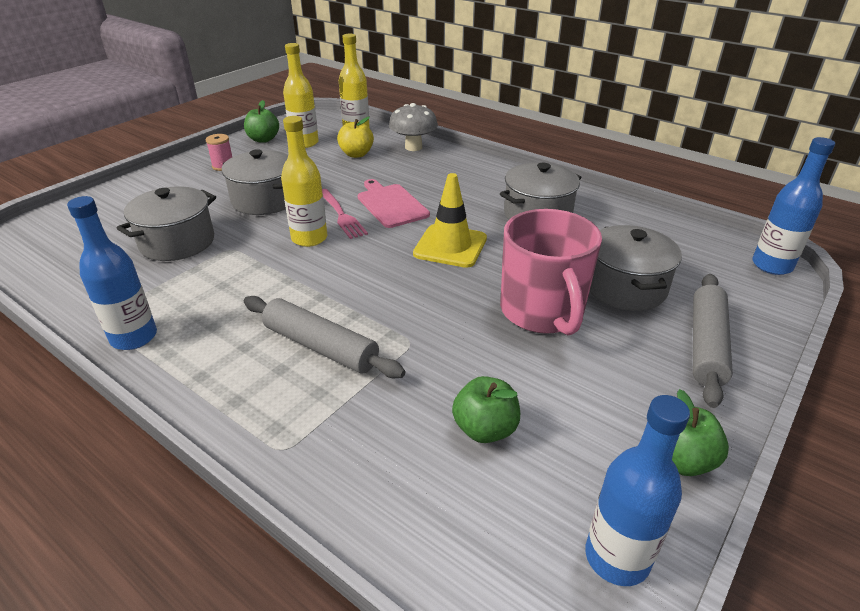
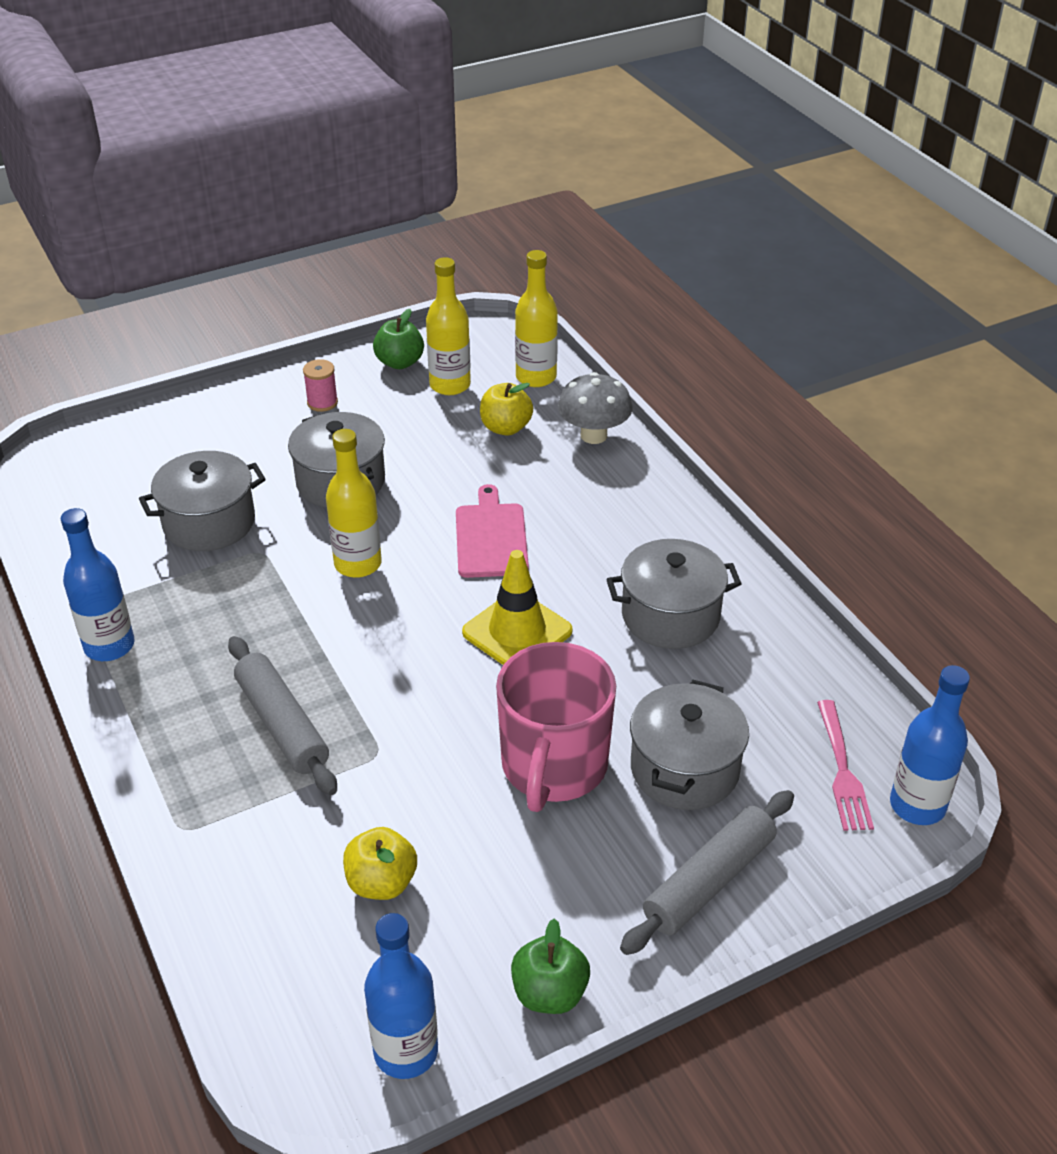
camera: 25 degrees right, 5 degrees up
(341, 215) = (418, 537): pink fork -> pink fork (842, 770)
(485, 429) = (381, 883): green apple -> yellow apple

